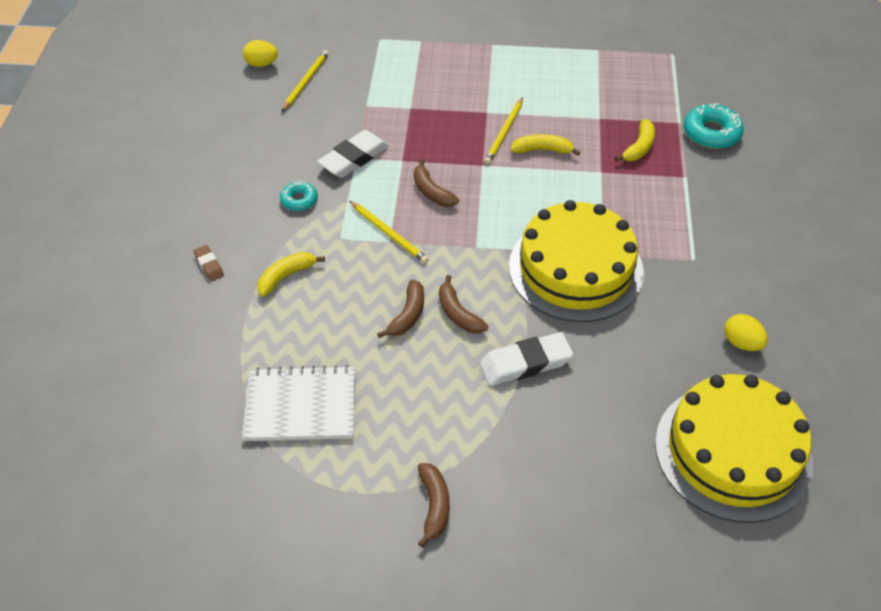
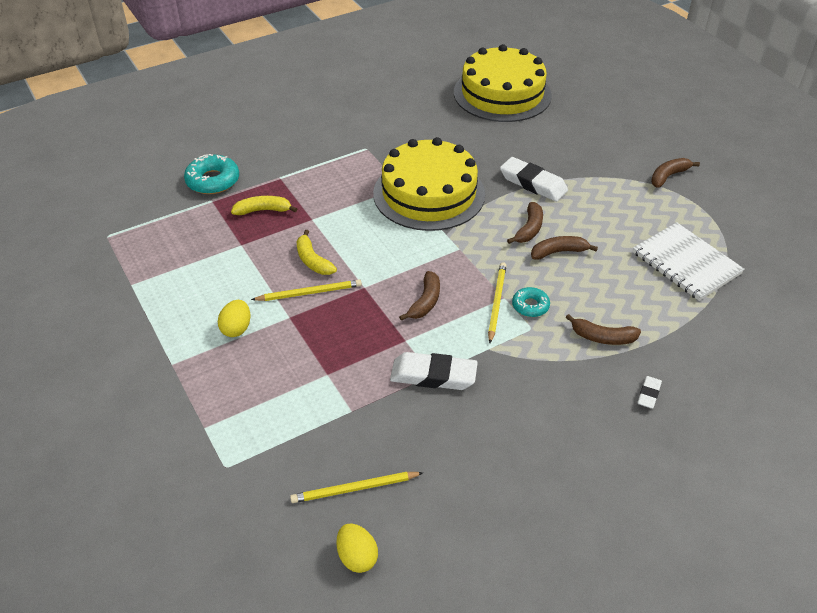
camera: 125 degrees left, 5 degrees down
(209, 265) = (648, 394): brown eraser -> white eraser
(286, 276) = (602, 337): yellow banana -> brown banana
(299, 200) = (520, 381): turquoise donut -> turquoise donut (530, 306)
(741, 343) = (420, 111): yellow egg -> yellow egg (236, 328)

